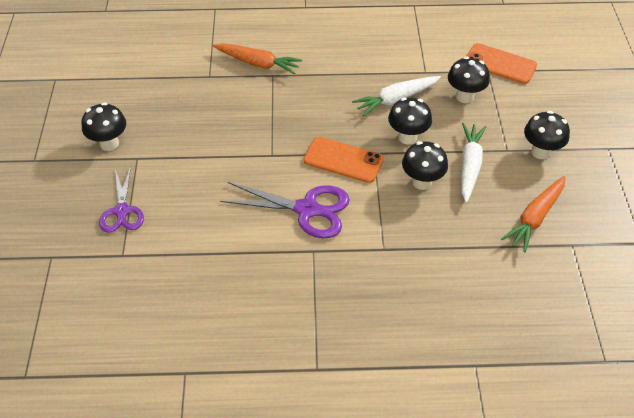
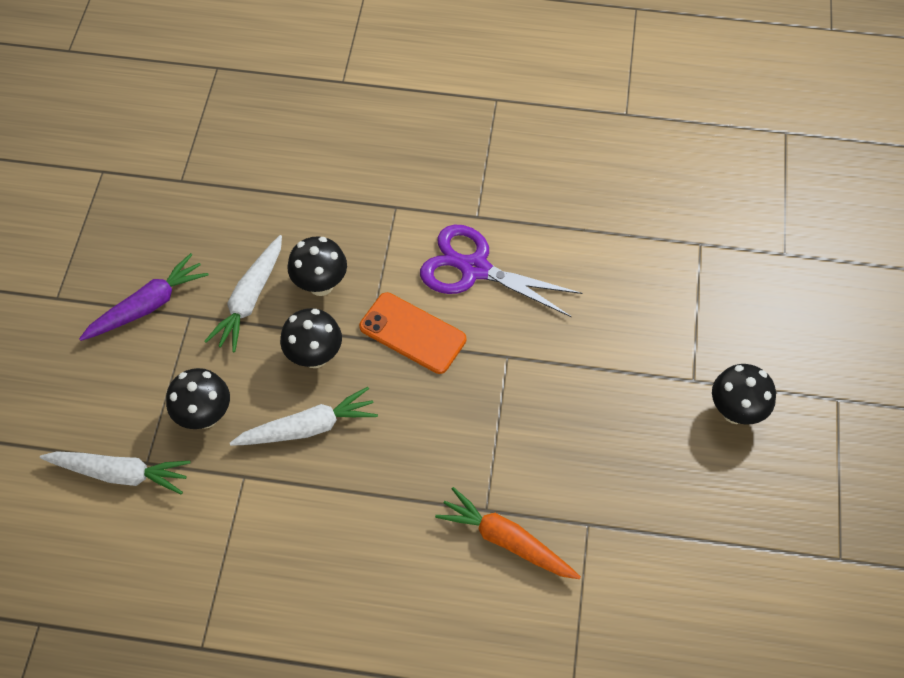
camera: 170 degrees left, 10 degrees up
(122, 211) = (706, 301): purple scissors -> none
(500, 64) = (121, 473): orange phone -> white carrot
(535, 218) = (205, 217): orange carrot -> none
(540, 152) = (148, 305): black mushroom -> purple carrot

